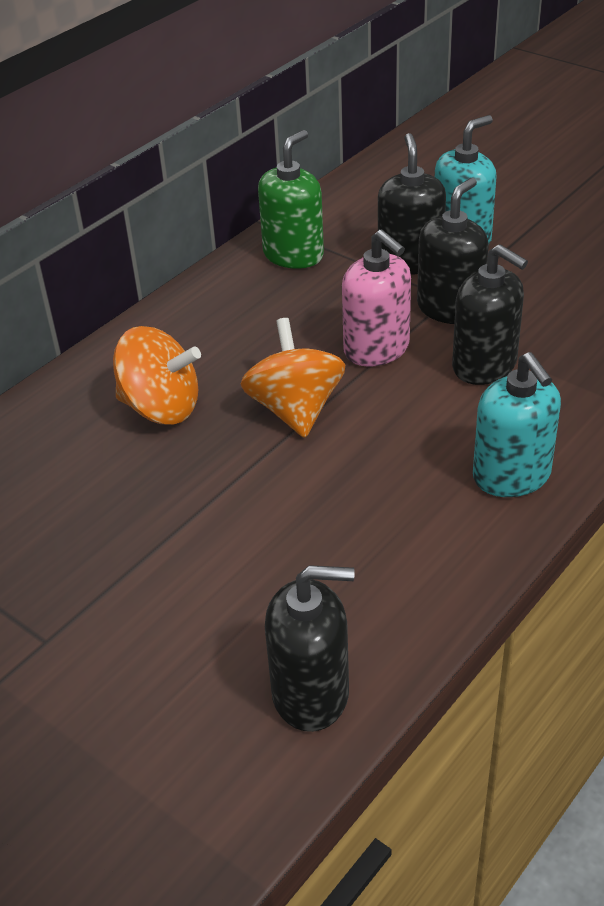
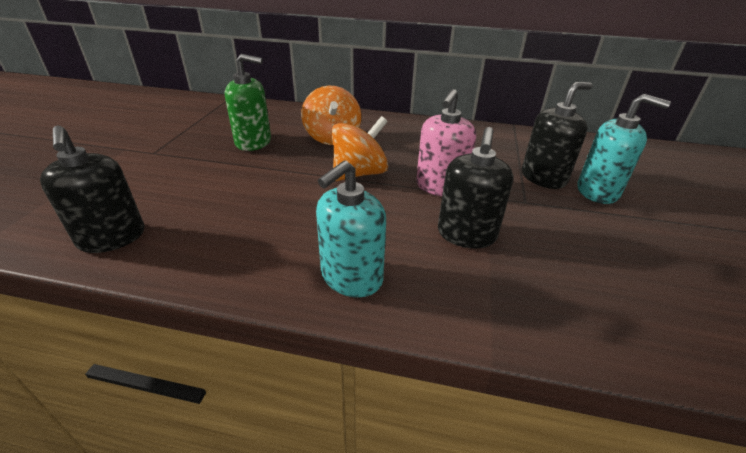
camera: 60 degrees right, 5 degrees down
(293, 255) = (497, 140): green soap dispenser -> green soap dispenser (253, 142)
(450, 308) = (513, 205): black soap dispenser -> none

